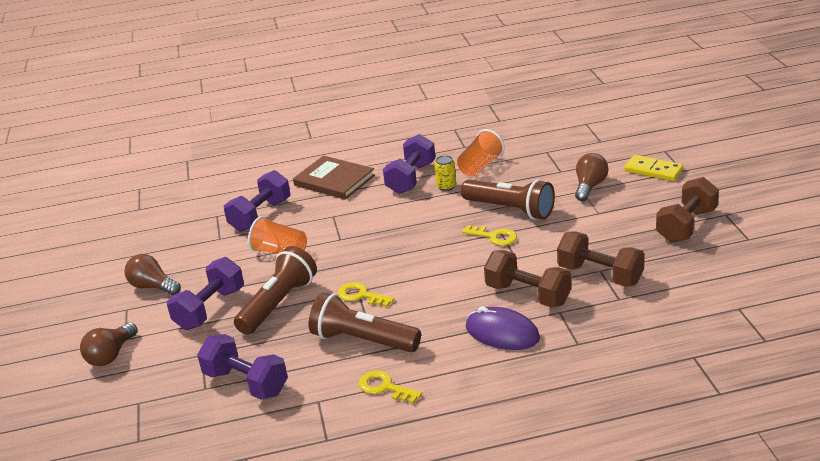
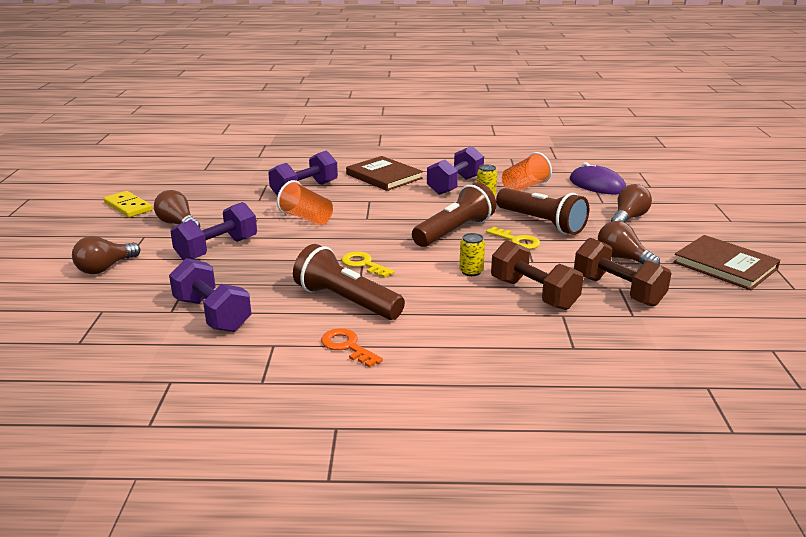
camera: 10 degrees right, 5 degrees down
(278, 303) = (282, 256): brown flashlight -> brown flashlight (454, 231)
(385, 387) = (347, 346): yellow key -> orange key
(464, 282) = (471, 271): none -> yellow can
(502, 333) = (493, 322): purple mouse -> purple mouse (597, 185)
(595, 237) = (622, 258): none -> brown light bulb
(653, 170) = (699, 216): yellow domino -> yellow domino (128, 206)
(686, 225) = (725, 265): brown dumbbell -> brown book

